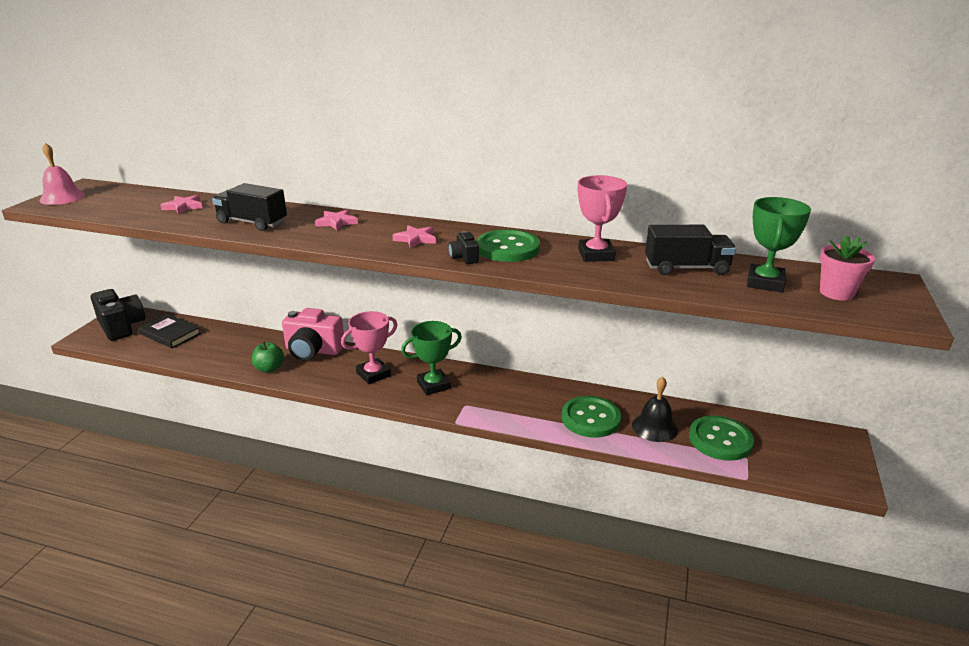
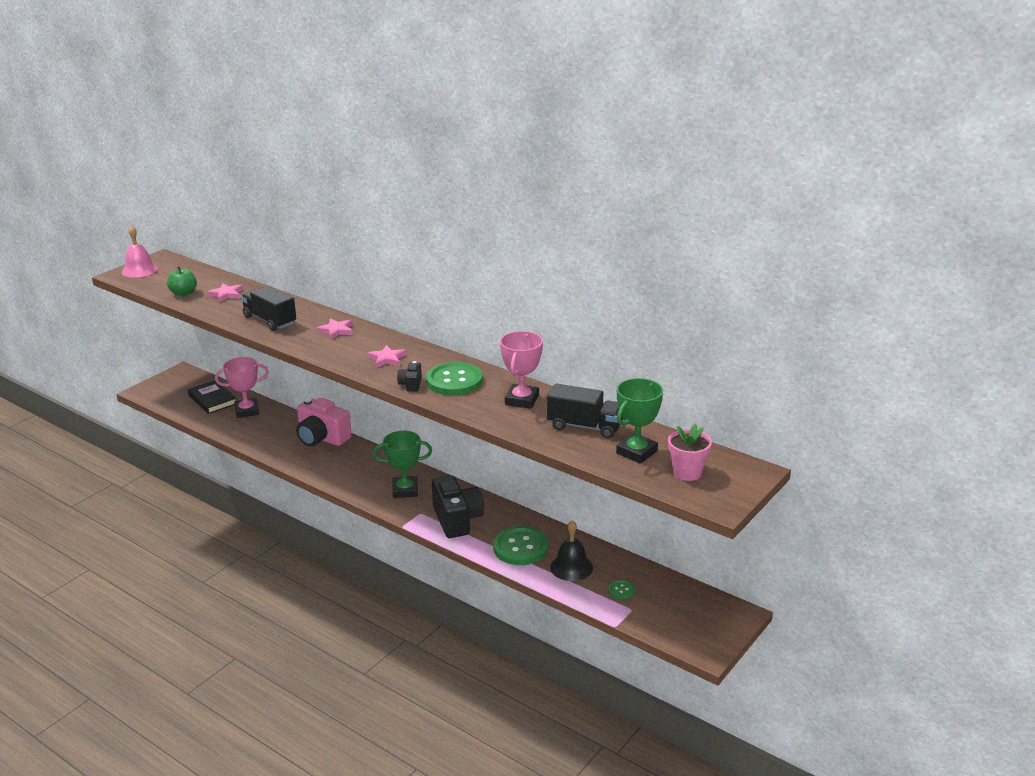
camera: 20 degrees right, 0 degrees up
(121, 327) = (176, 385): black camera -> black camera (457, 520)
(269, 368) = (277, 448): green apple -> green apple (184, 293)
(373, 374) = (360, 470): pink trophy -> pink trophy (247, 411)
(720, 440) = (621, 590): green button -> green button, size x0.46

